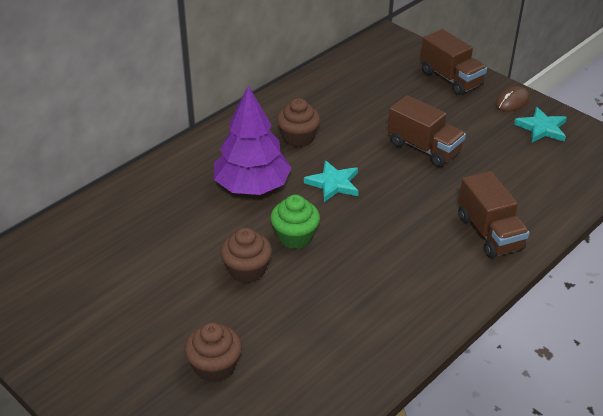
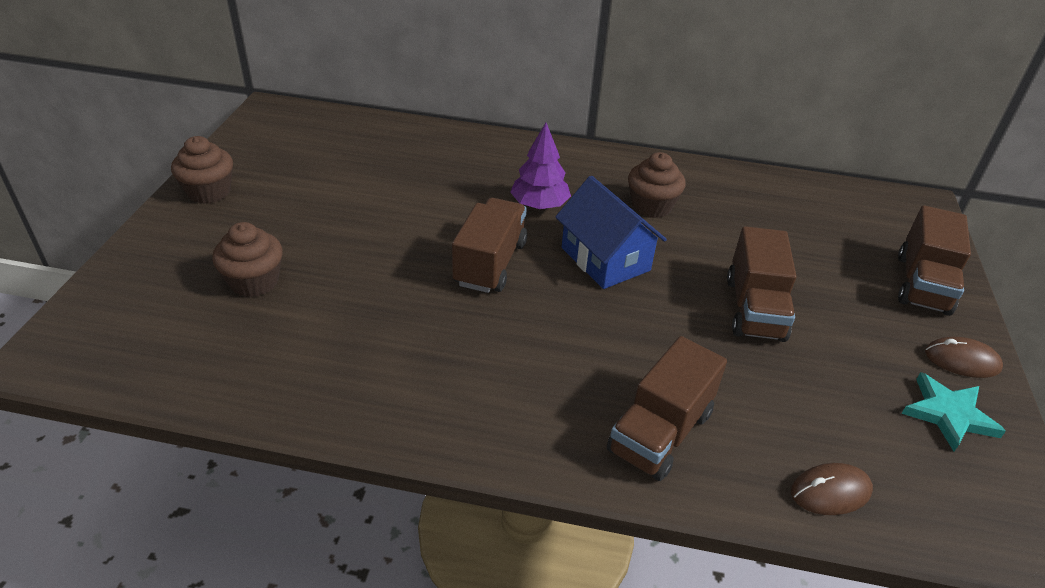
camera: 55 degrees right, 0 degrees up
(247, 270) = (409, 250): brown cupcake -> brown cupcake (209, 192)
(252, 186) = (539, 205): purple tree -> purple tree, size x0.63
(295, 237) = (490, 263): green cupcake -> brown truck
(333, 183) = (605, 259): turquoise star -> blue house
(563, 194) = (830, 492): none -> brown mouse

